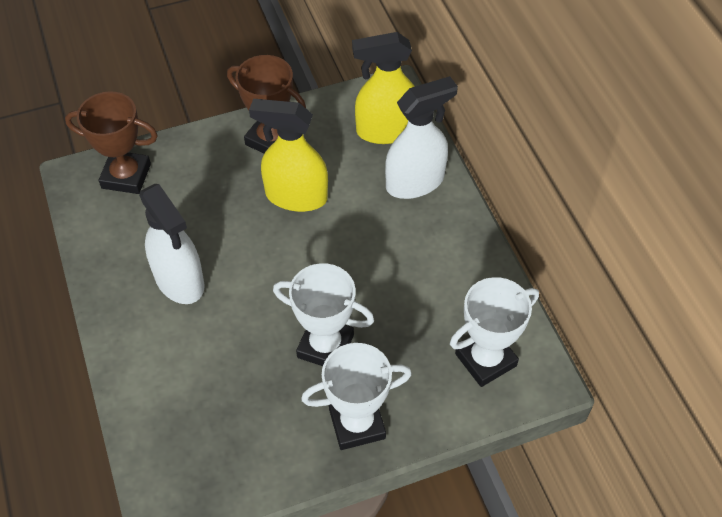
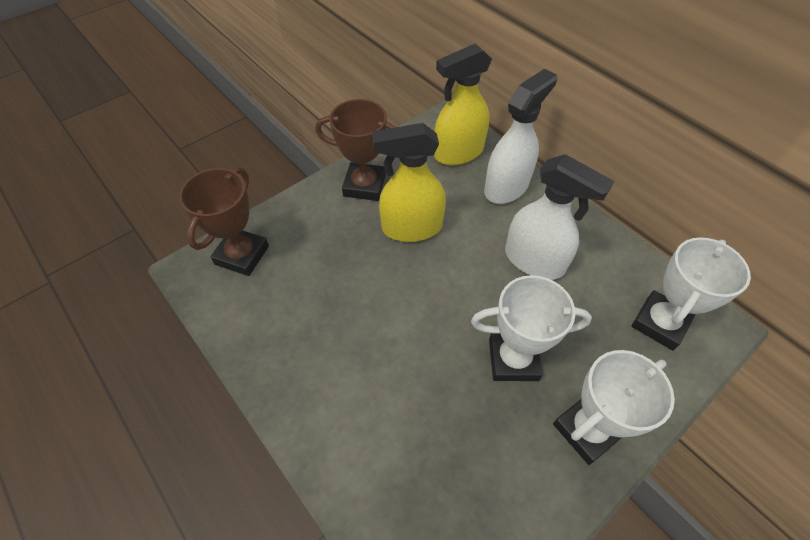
camera: 20 degrees left, 0 degrees up
(126, 176) = (242, 255): brown trophy -> brown trophy turned 60 degrees counterclockwise
(179, 280) = (340, 340): white spray bottle -> white spray bottle (534, 261)

